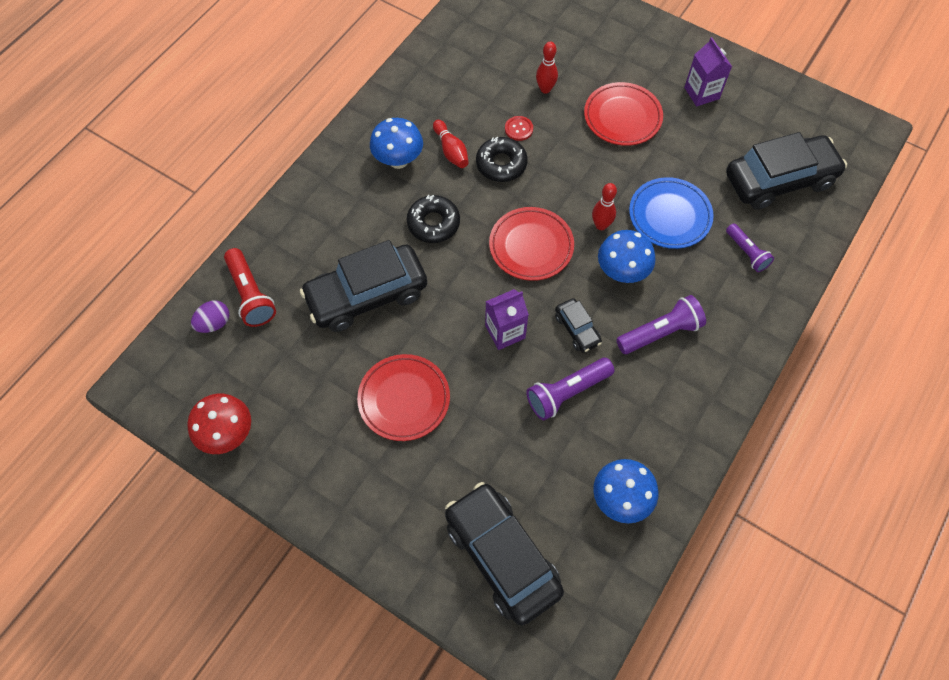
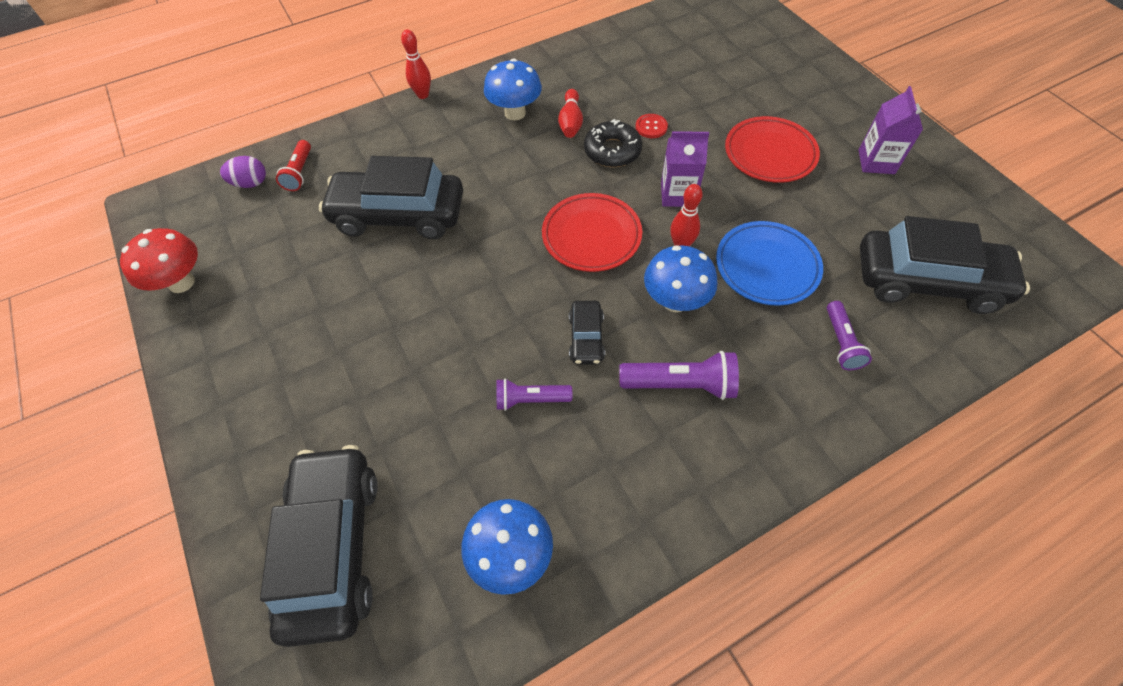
camera: 30 degrees right, 5 degrees down
(250, 295) = (299, 173): red flashlight -> red flashlight, size x0.66
(404, 399) = (360, 326): red plate -> none
(433, 223) = (508, 177): black donut -> none
(505, 332) = (507, 306): purple carton -> purple carton (677, 194)
(545, 89) = (702, 102): red bowling pin -> red bowling pin (423, 95)
(567, 392) = (530, 399): purple flashlight -> purple flashlight, size x0.66

